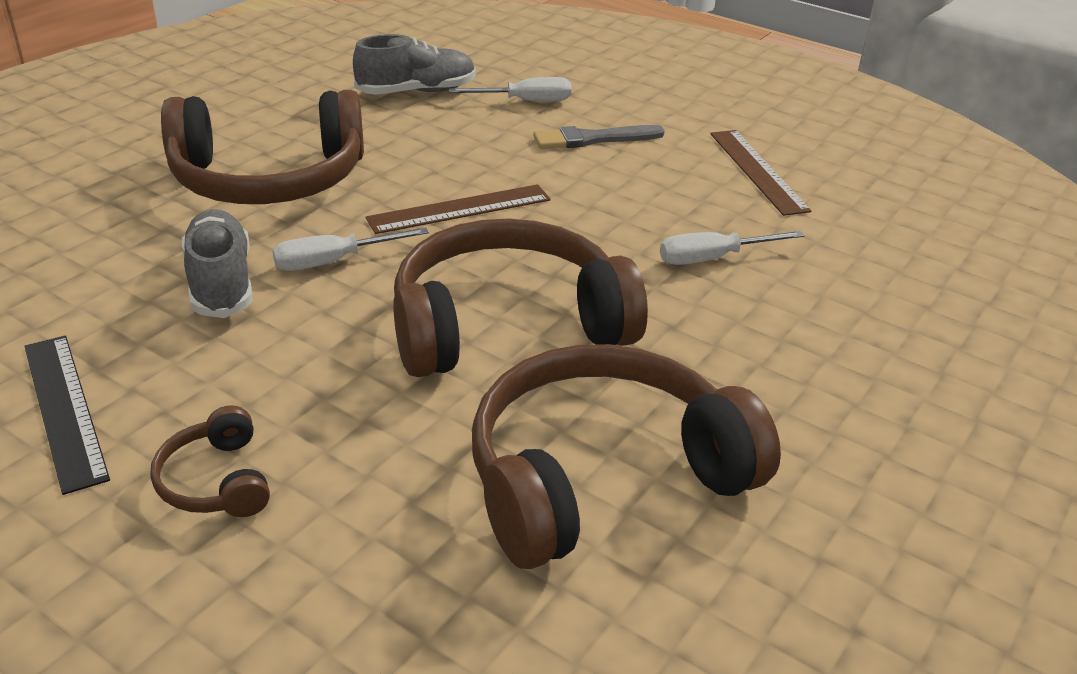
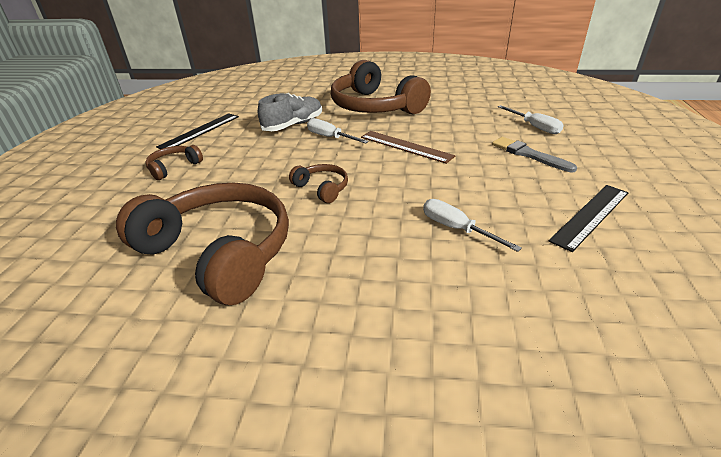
camera: 65 degrees right, 0 degrees up
(416, 92) = (494, 104): grey shoe -> none
(507, 325) = (322, 188): brown headphones -> brown headphones, size x0.44
(757, 171) = (590, 215): brown ruler -> black ruler

